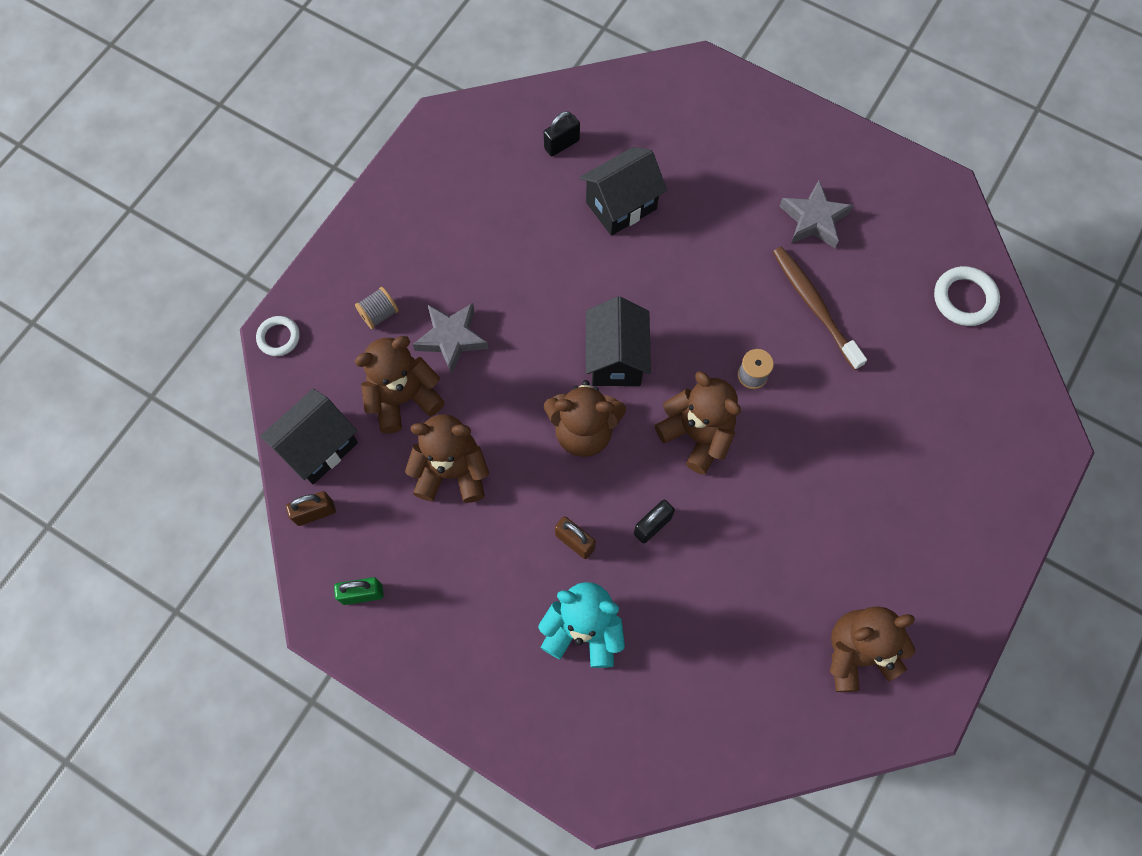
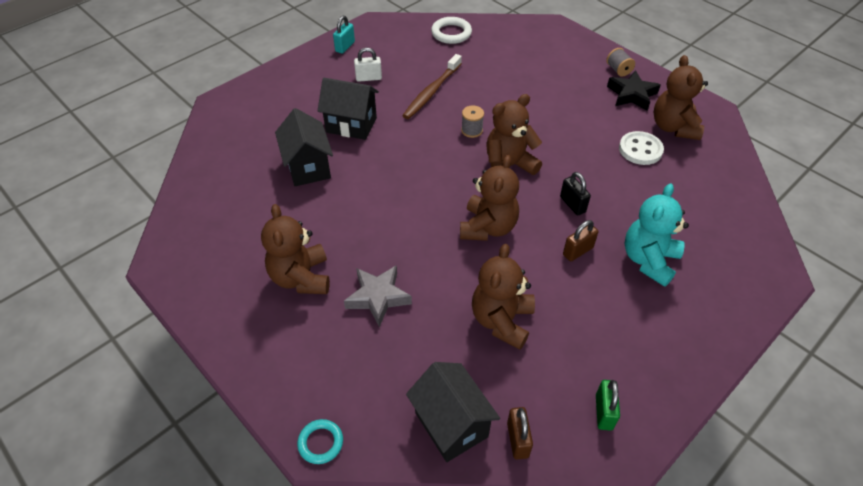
camera: 75 degrees left, 20 degrees down
(279, 337) = (320, 443): white ring -> turquoise ring
(379, 314) = (332, 348): grey spool -> grey spool (618, 70)
(403, 398) = (422, 344): brown teddy bear -> brown teddy bear (301, 278)
(562, 144) = (234, 190): black padlock -> none
(616, 359) = (434, 197): black house -> black house (351, 125)
(789, 606) = (640, 149): none -> white button
(814, 219) = (368, 78): grey star -> white padlock
(814, 306) = (431, 92): brown toothbrush -> brown toothbrush turned 45 degrees counterclockwise
(872, 169) = (345, 47): none -> turquoise padlock
(913, 585) = (632, 95): none -> black star

